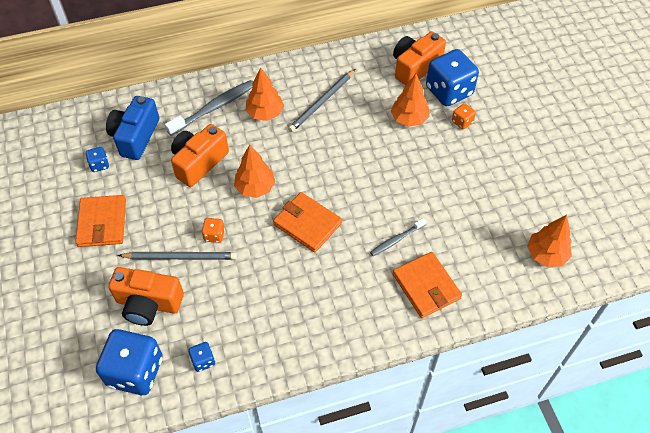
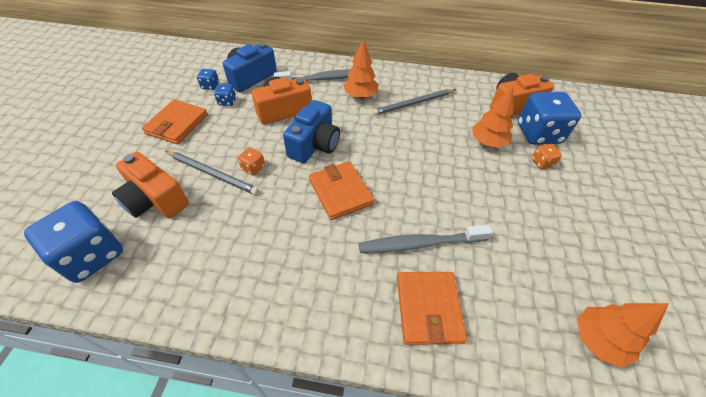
camera: 25 degrees right, 5 degrees down
(203, 361) = (155, 275): blue dice -> blue dice (227, 102)
(255, 187) = (314, 145): orange tree -> blue camera
(396, 240) = (420, 244): grey toothbrush -> grey toothbrush, size x1.75

